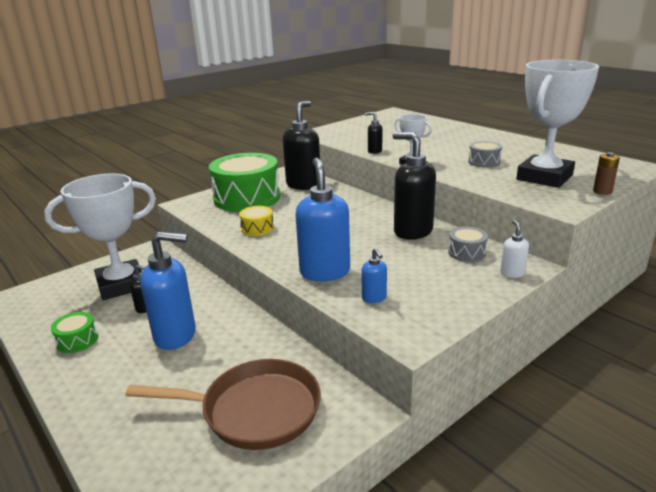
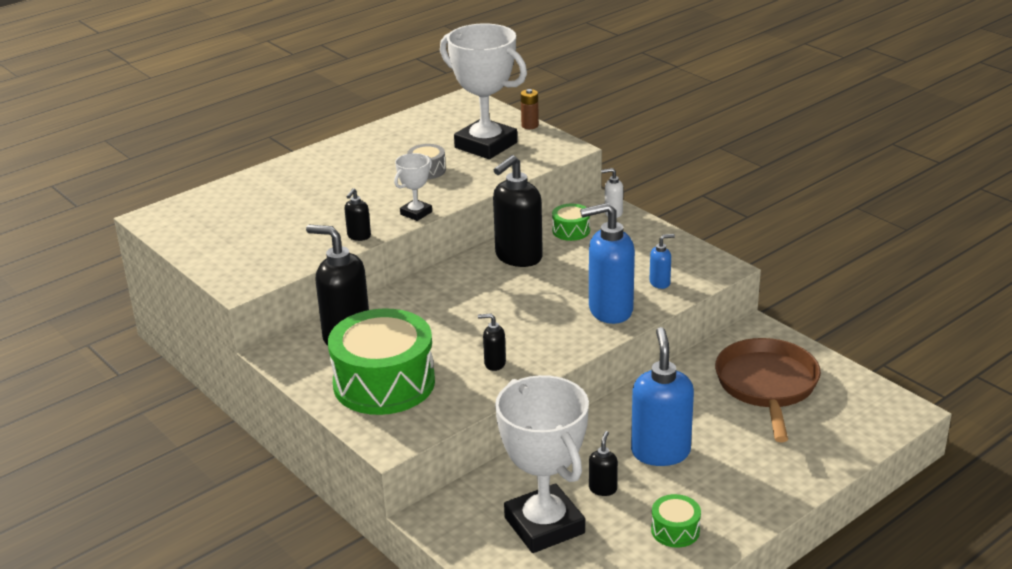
camera: 90 degrees left, 5 degrees up
(257, 228) = (494, 364): yellow drum -> black soap dispenser
(467, 252) = (571, 230): grey drum -> green drum

